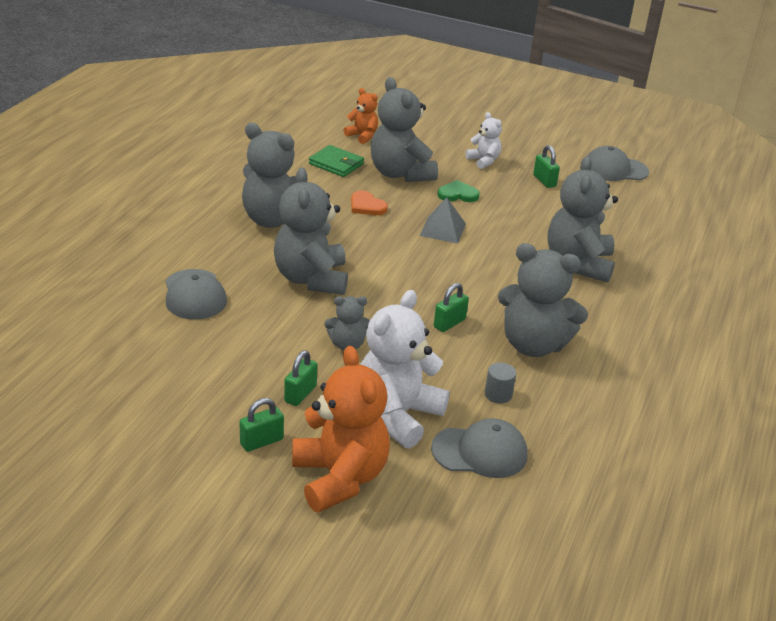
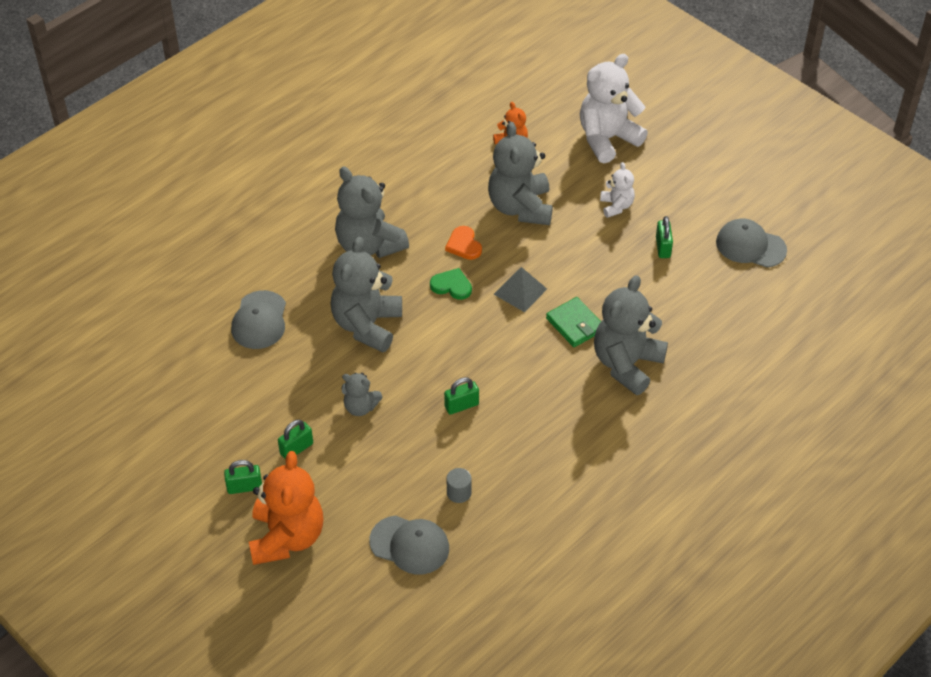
camera: 25 degrees right, 15 degrees up
(336, 164) = (464, 181): green wallet -> green wallet (575, 324)
(397, 415) = (363, 491): white teddy bear -> white teddy bear (607, 139)
(457, 194) = (562, 247): green heart -> green heart (451, 286)
(533, 345) = (522, 448): grey teddy bear -> none

